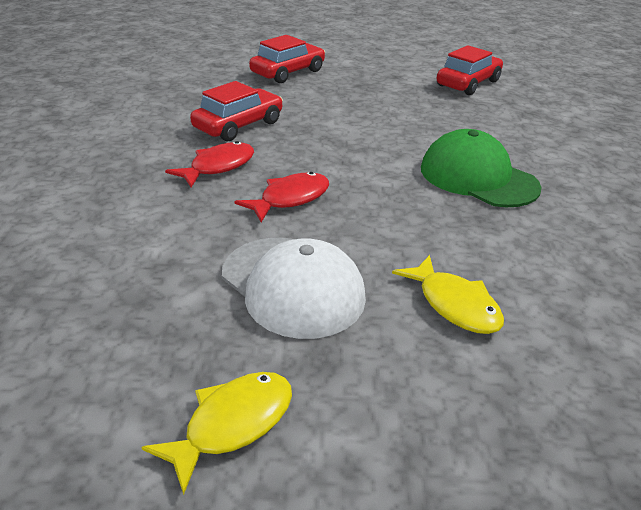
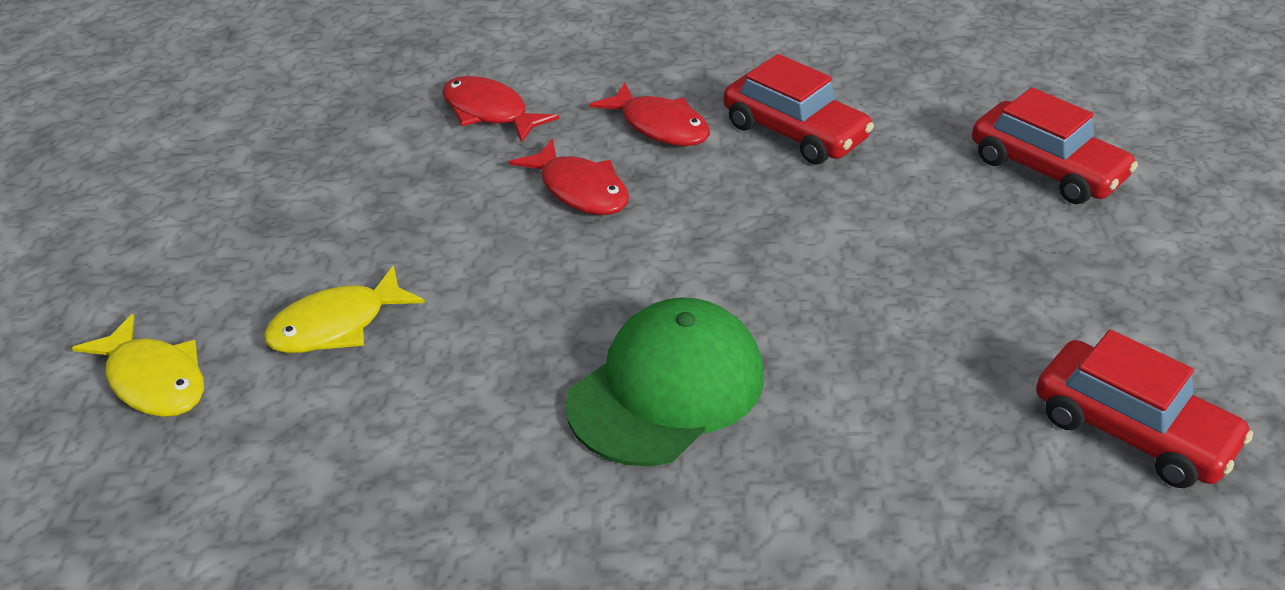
camera: 90 degrees right, 5 degrees up
(174, 237) = (489, 112): none -> red fish
(232, 424) = (203, 174): yellow fish -> yellow fish (153, 380)
(292, 286) = (390, 199): white cap -> none

